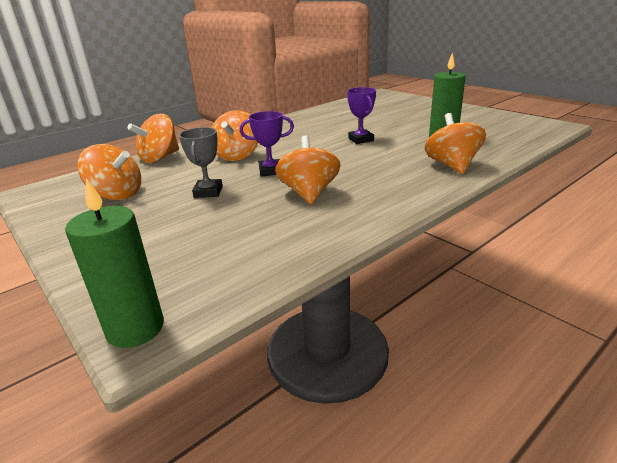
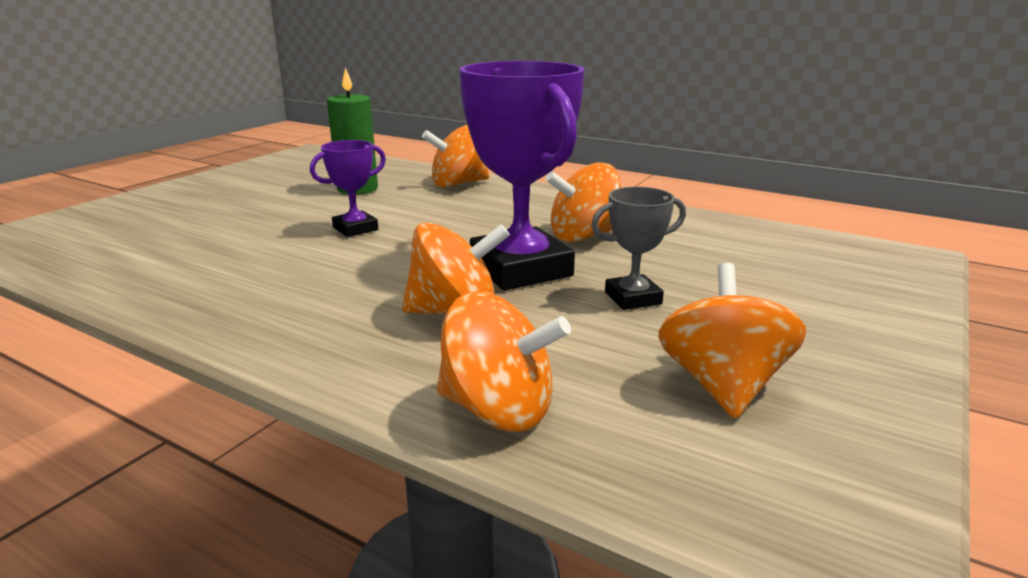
camera: 110 degrees left, 5 degrees down
(135, 328) = (910, 260): green candle -> none
(271, 171) = (521, 269): purple trophy -> purple trophy, size x1.99

